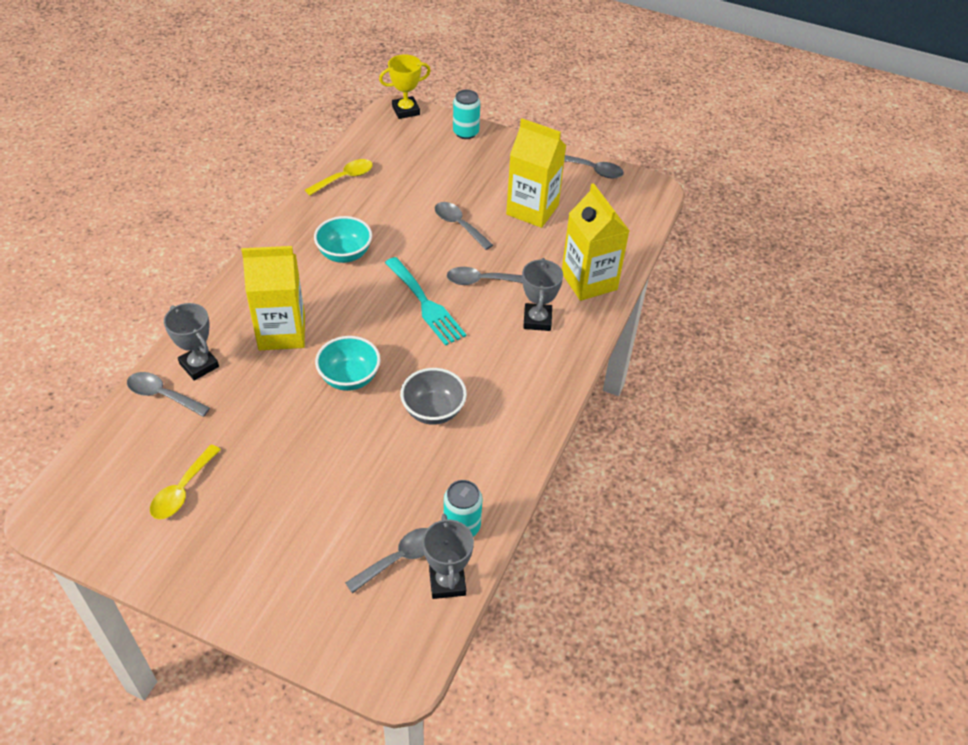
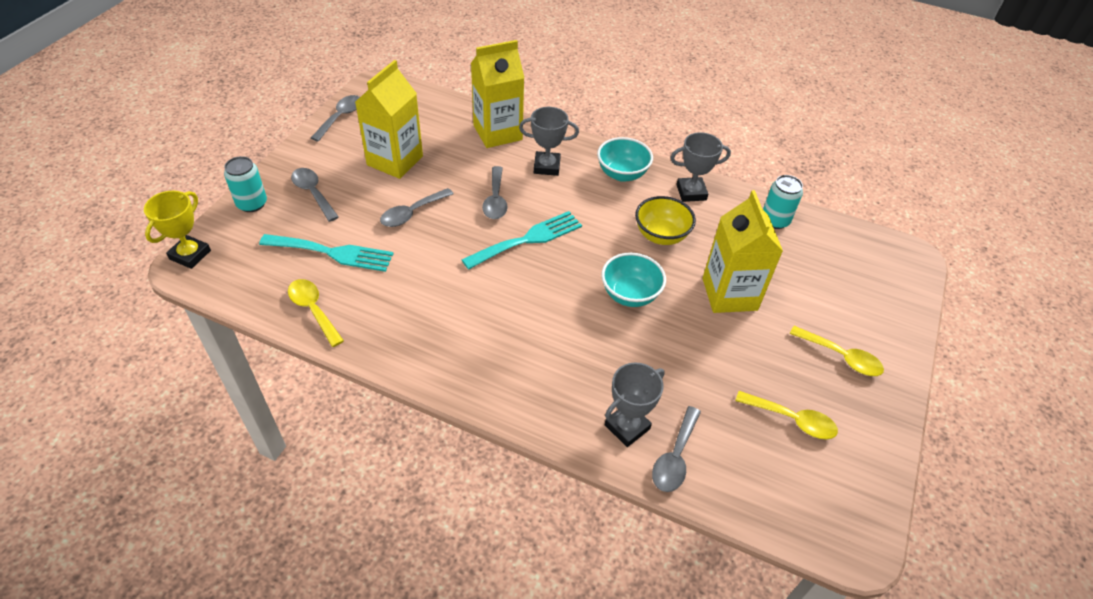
camera: 90 degrees left, 0 degrees up
(250, 551) = (841, 357): none -> yellow spoon
(282, 332) = (572, 354): yellow carton -> yellow carton (729, 294)
(344, 254) = (450, 305): turquoise bowl -> turquoise bowl (622, 174)
(399, 558) = (815, 257): grey spoon -> grey spoon (313, 193)
(406, 110) = (190, 255): yellow trophy -> yellow trophy turned 45 degrees clockwise
(408, 182) = (332, 253): none -> turquoise fork
(433, 411) = (661, 235): grey bowl -> yellow bowl
(447, 582) = (827, 230): grey trophy -> grey trophy (691, 192)

